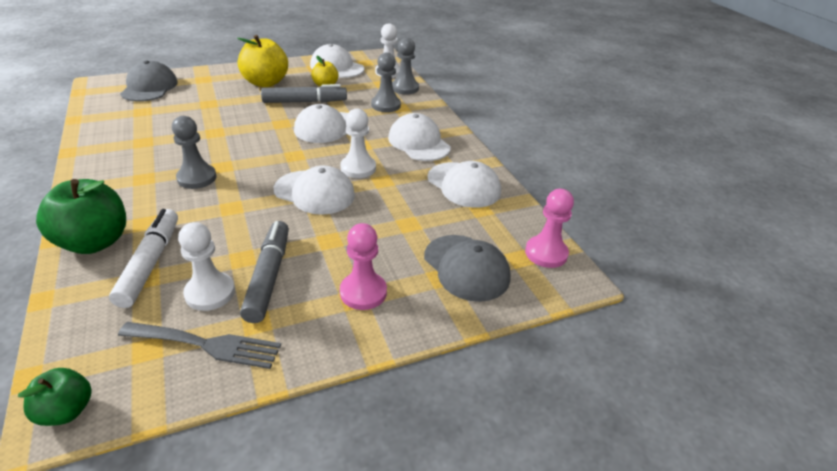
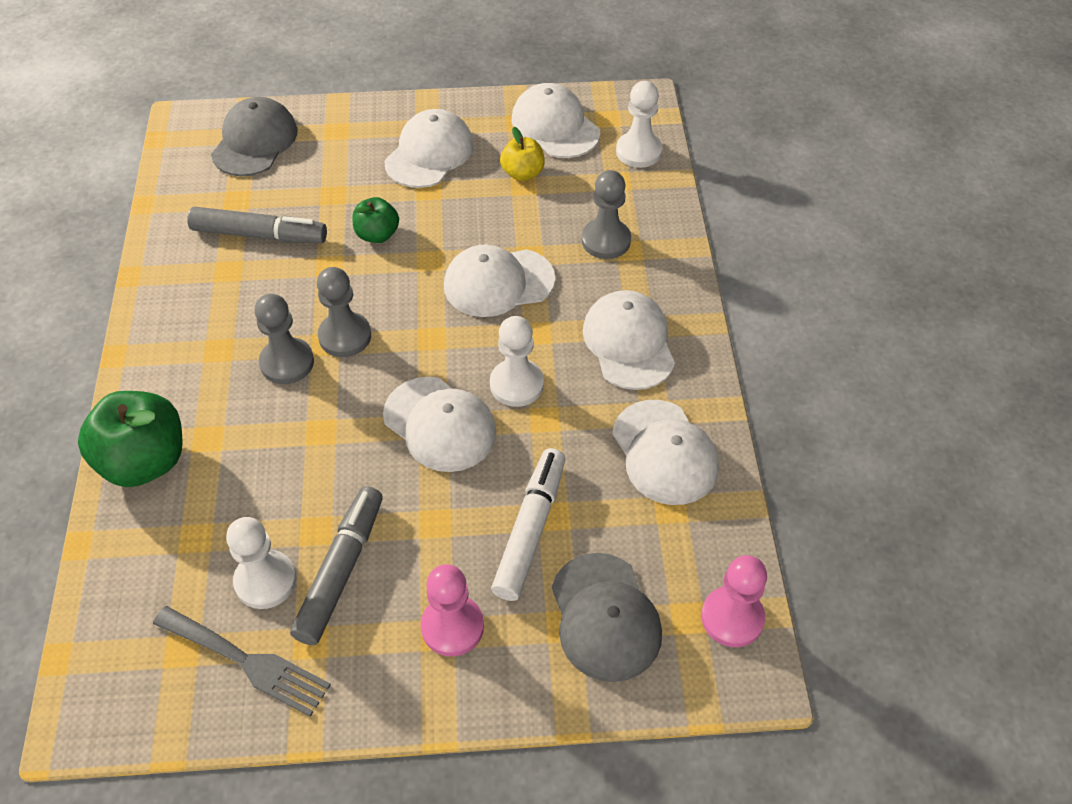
camera: 20 degrees right, 15 degrees up
(66, 411) = (90, 714): green apple -> green apple (377, 234)
(150, 263) = (204, 513): white marker -> white marker (530, 529)
(265, 82) = (429, 153): yellow apple -> white cap
(305, 102) = (479, 212): grey marker -> grey marker (259, 235)
(405, 88) = (653, 200): grey pawn -> grey pawn (345, 336)

